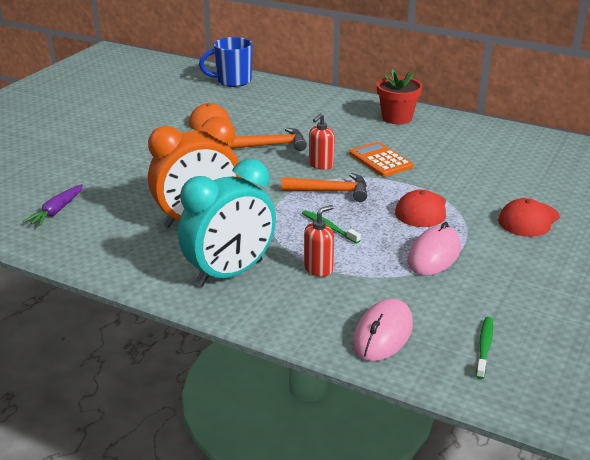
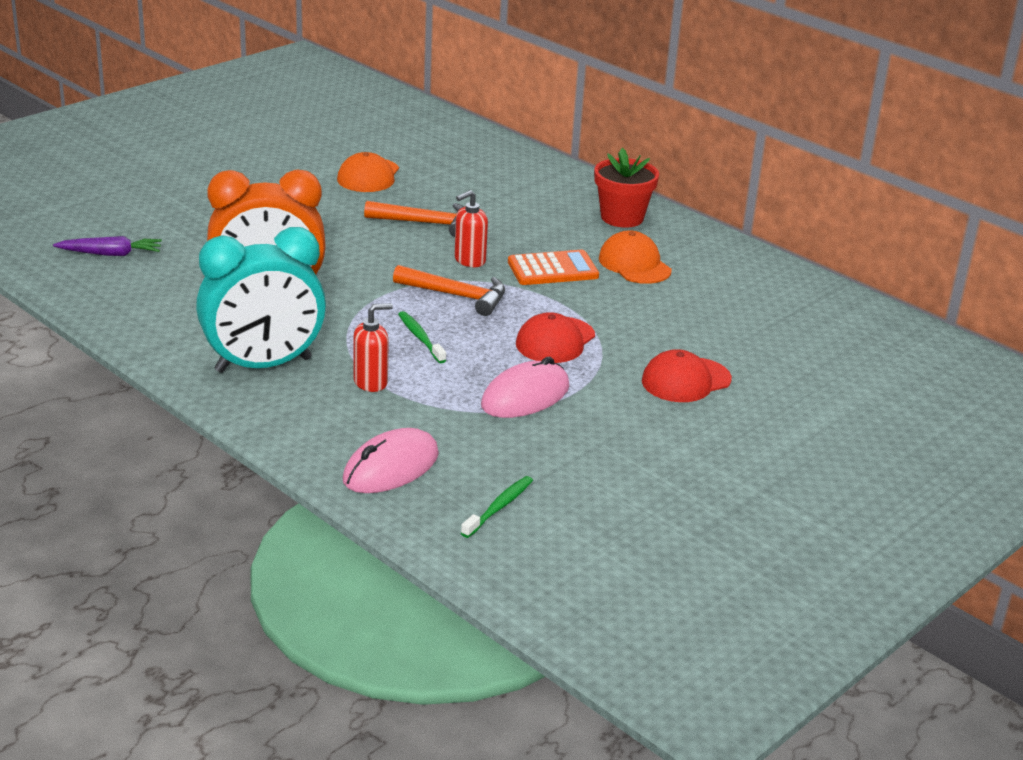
camera: 15 degrees right, 0 degrees up
(57, 211) = (110, 254): purple carrot -> purple carrot turned 135 degrees counterclockwise
(232, 81) = (437, 127): blue mug -> none
(380, 160) = (553, 269): orange calculator -> orange calculator turned 90 degrees clockwise
(430, 147) = (634, 264): none -> orange cap

